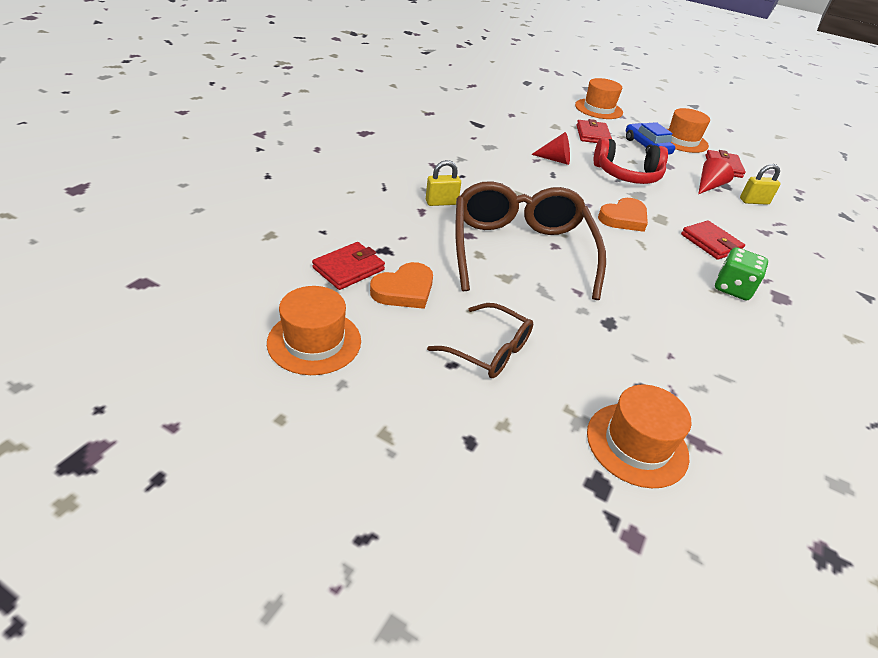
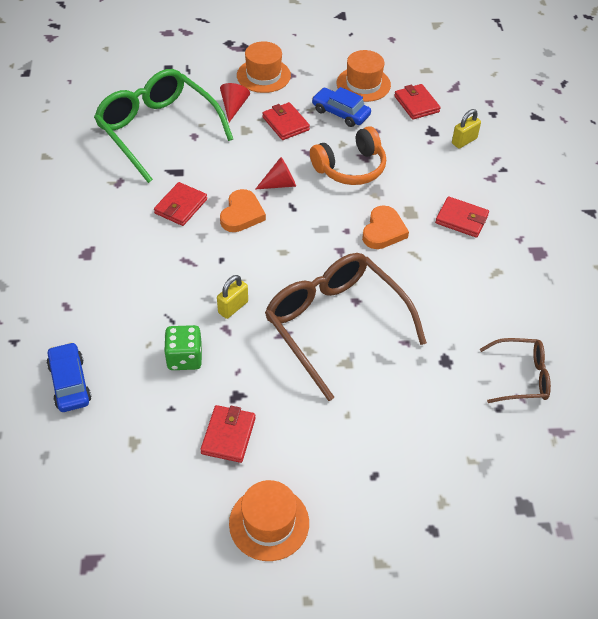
camera: 30 degrees left, 10 degrees up
(268, 183) = (70, 383): none -> blue car
(404, 290) = (287, 428): orange heart -> orange heart (242, 214)
(461, 140) = (181, 206): none -> red wallet
(487, 103) = (157, 130): none -> green glasses
(489, 350) = (388, 445): brown glasses -> brown glasses (521, 377)
(627, 175) = (350, 168): red headphones -> orange headphones
(637, 444) = (526, 459): orange hat -> none
(708, 186) = (420, 142): red cone -> red cone (233, 107)
(732, 288) = (503, 264): green dice -> green dice (184, 358)

